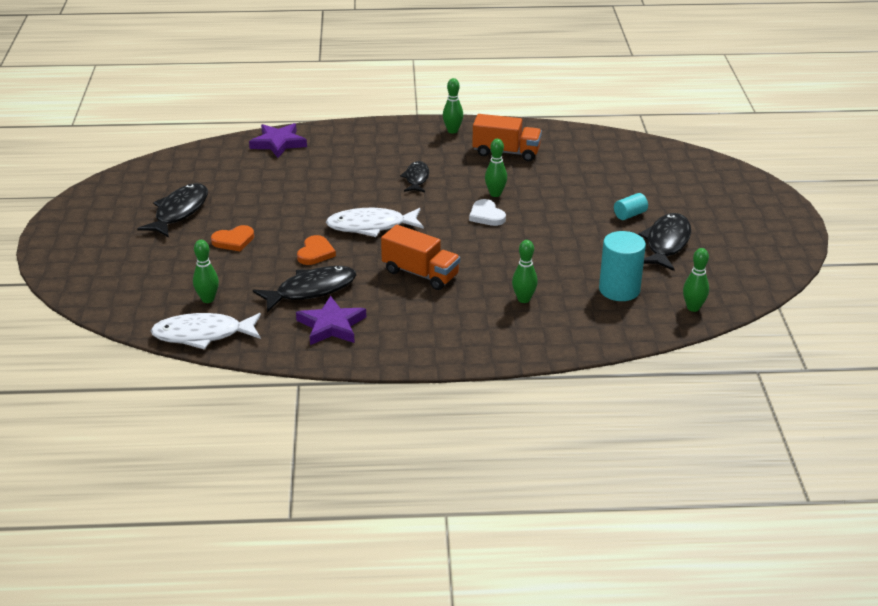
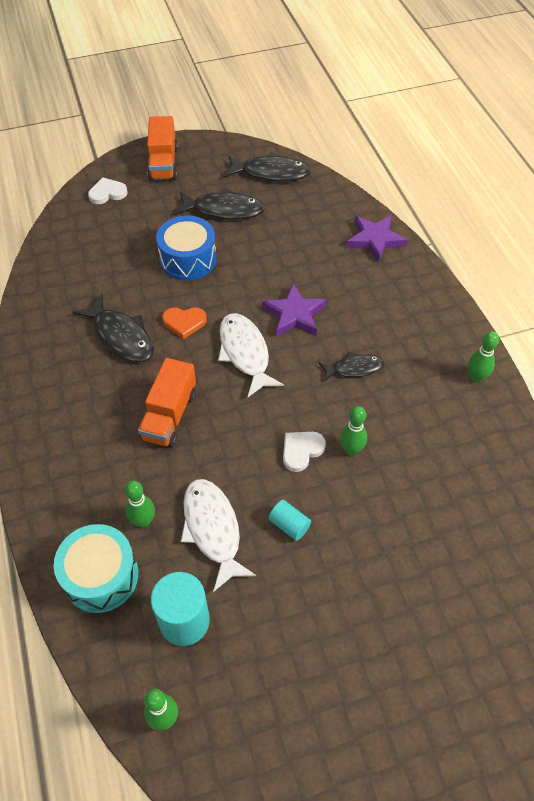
camera: 75 degrees right, 20 degrees up
(95, 278) = (107, 193): none -> white heart
(203, 335) = (40, 282): white fish -> white fish (213, 530)
(208, 299) = (92, 270): green bowling pin -> none
(233, 241) = (188, 259): orange heart -> blue drum
(331, 325) = (67, 366): purple star -> purple star (294, 314)
(506, 152) = (452, 441): orange truck -> orange truck (163, 163)
(568, 326) = (101, 576): none -> turquoise drum
(630, 215) = (358, 609): turquoise cylinder -> turquoise cylinder (289, 525)
(666, 243) = (304, 665): black fish -> black fish (271, 173)

